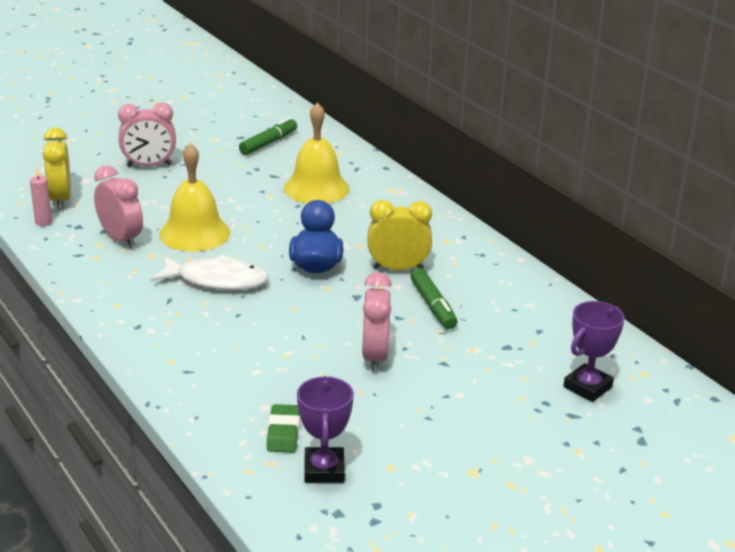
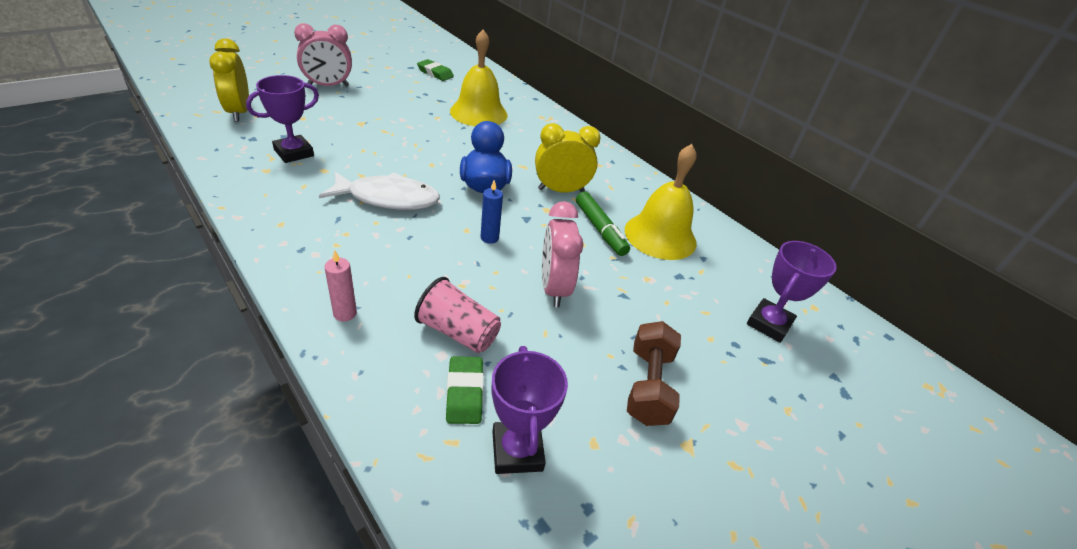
camera: 10 degrees left, 10 degrees up
(43, 222) = (217, 133): pink candle -> pink candle (345, 313)
(121, 239) = (294, 153): pink clock -> purple trophy
(194, 233) = (367, 149): yellow bell -> yellow bell (660, 236)
(268, 143) = (435, 73): green marker -> green eraser
(280, 390) = (458, 332): none -> pink cup
(316, 315) = (489, 238): none -> blue candle
(449, 431) = (648, 386): none -> brown dumbbell

